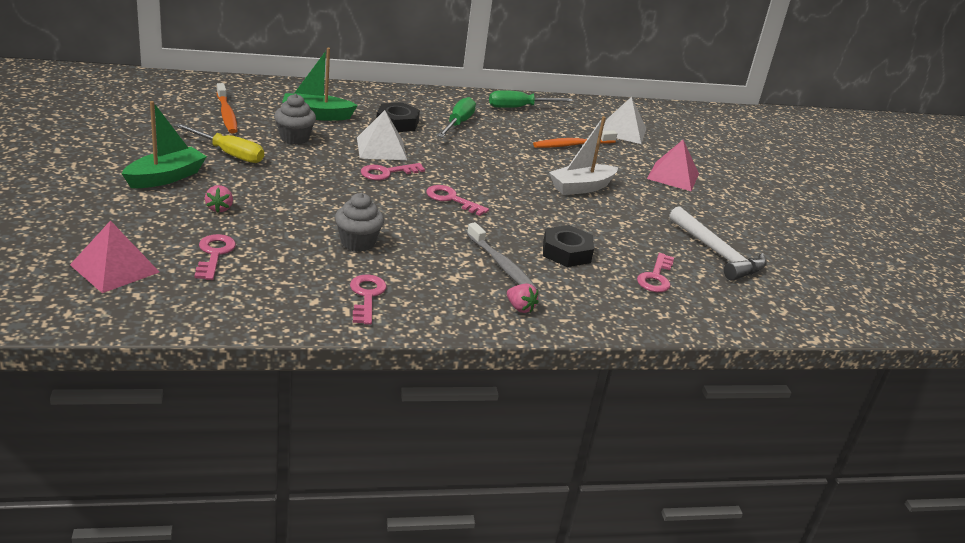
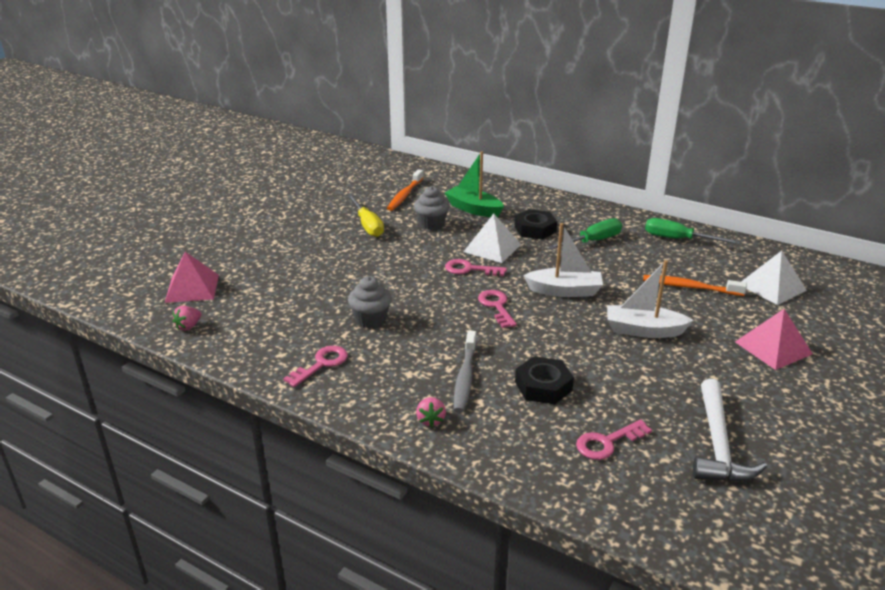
camera: 45 degrees right, 0 degrees up
(166, 177) = (303, 233): green boat -> none
(214, 254) = (261, 297): pink key -> none
(219, 208) = (308, 265): pink strawberry -> pink strawberry (188, 326)
(488, 171) = (564, 291): none -> white boat

